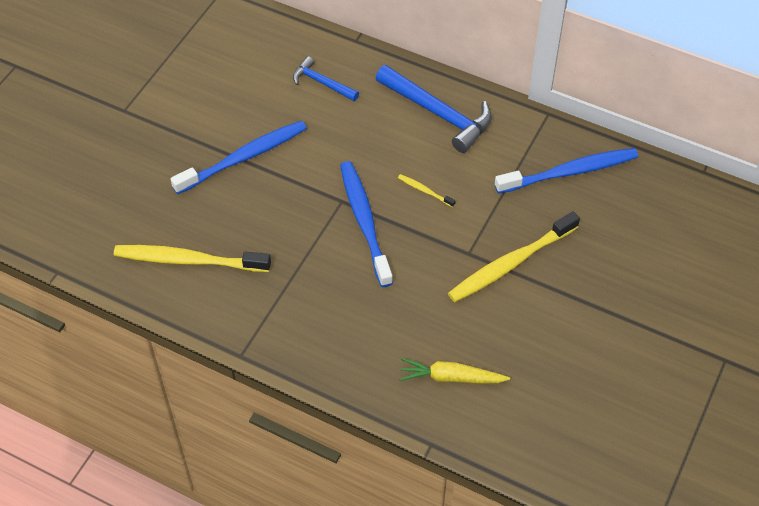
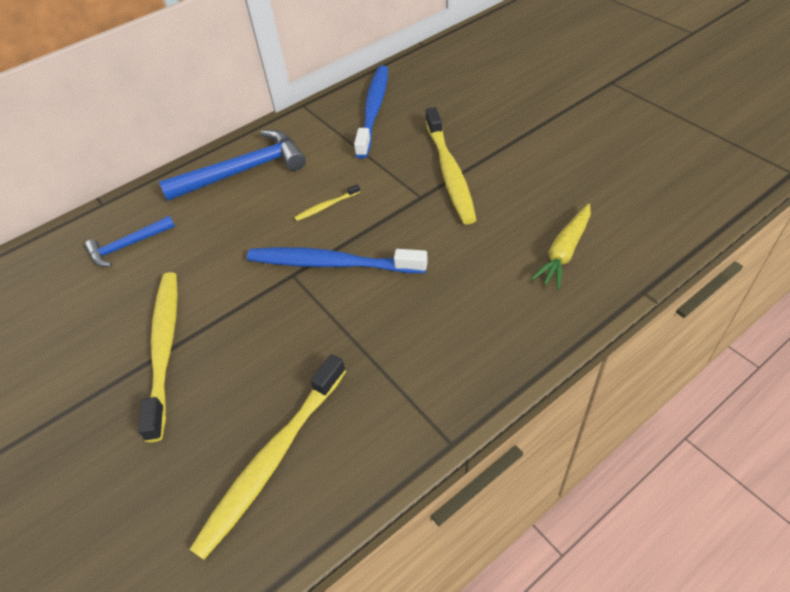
camera: 60 degrees left, 5 degrees down
(243, 158) = (164, 349): blue toothbrush -> yellow toothbrush

